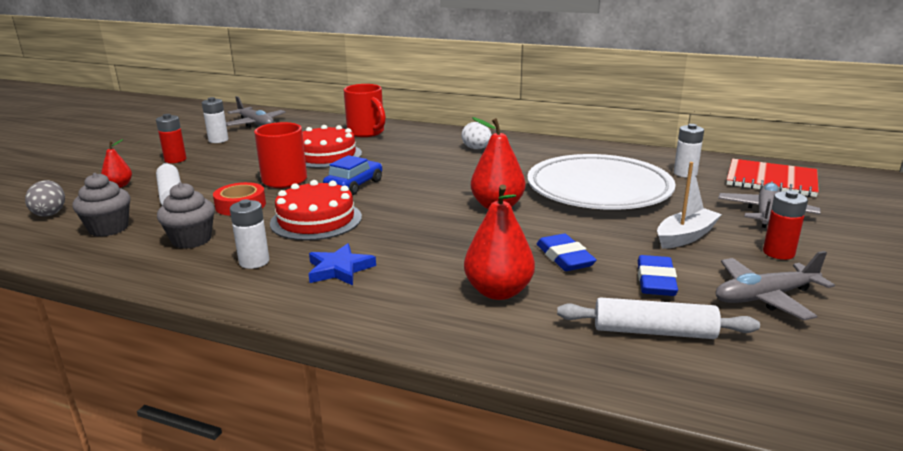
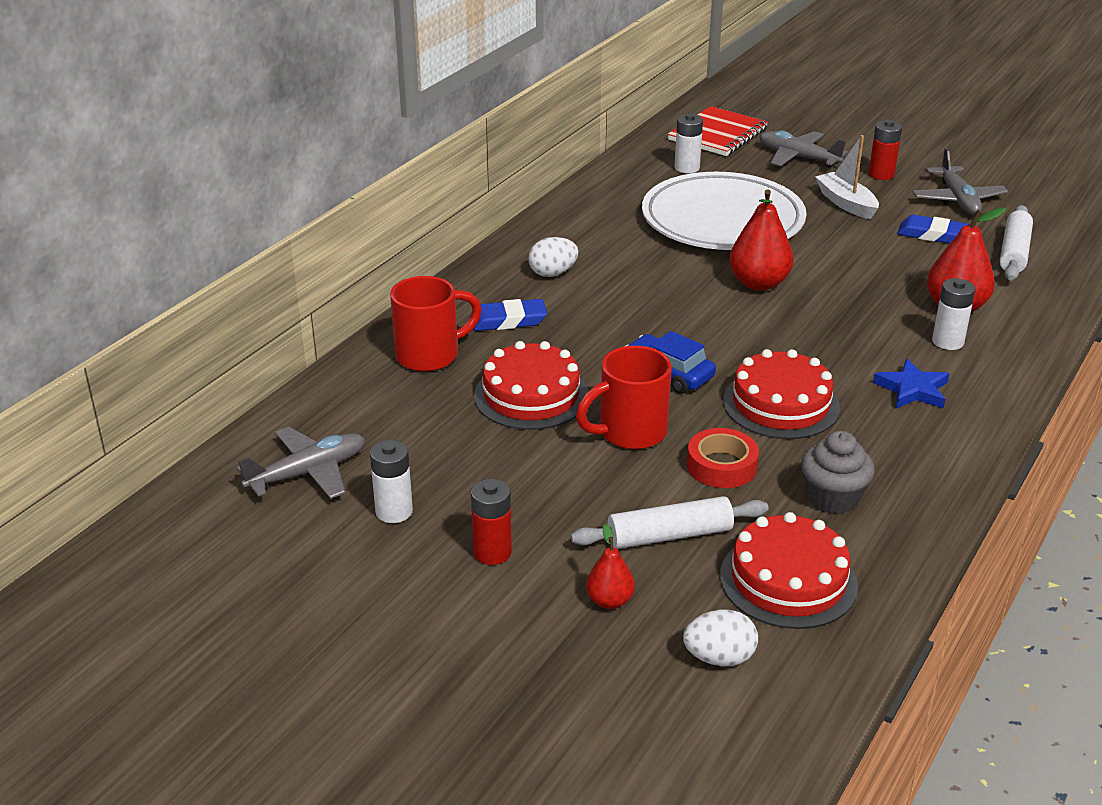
camera: 80 degrees left, 10 degrees up
(50, 213) = (719, 658): grey egg -> white egg
(108, 228) = (788, 580): grey cupcake -> red cake
(254, 262) = (895, 446): white battery -> white battery (947, 342)
(564, 257) = (888, 266): blue eraser -> blue eraser (508, 320)

